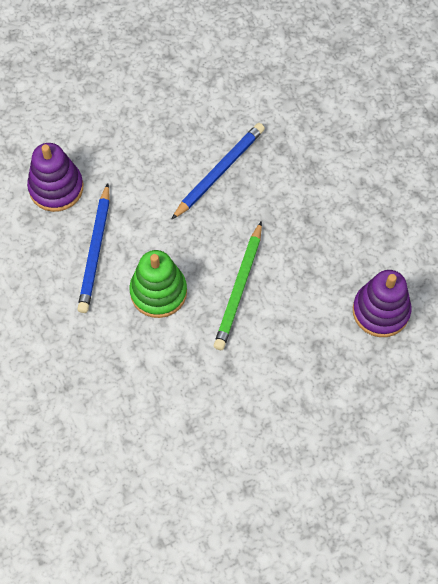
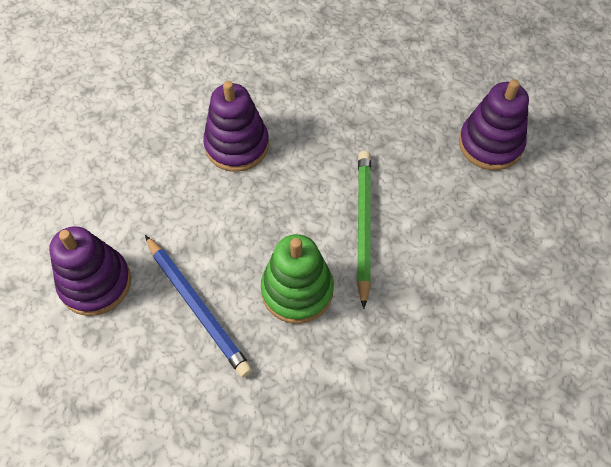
camera: 45 degrees left, 5 degrees down
(219, 171) = (237, 145): blue pencil -> purple stacking toy
(239, 289) = (363, 225): green pencil -> green pencil turned 150 degrees counterclockwise

